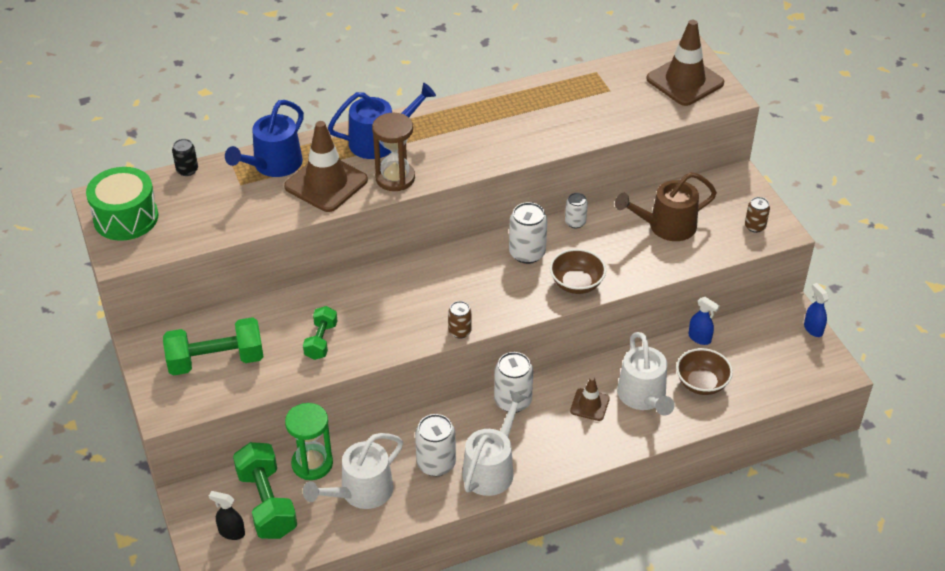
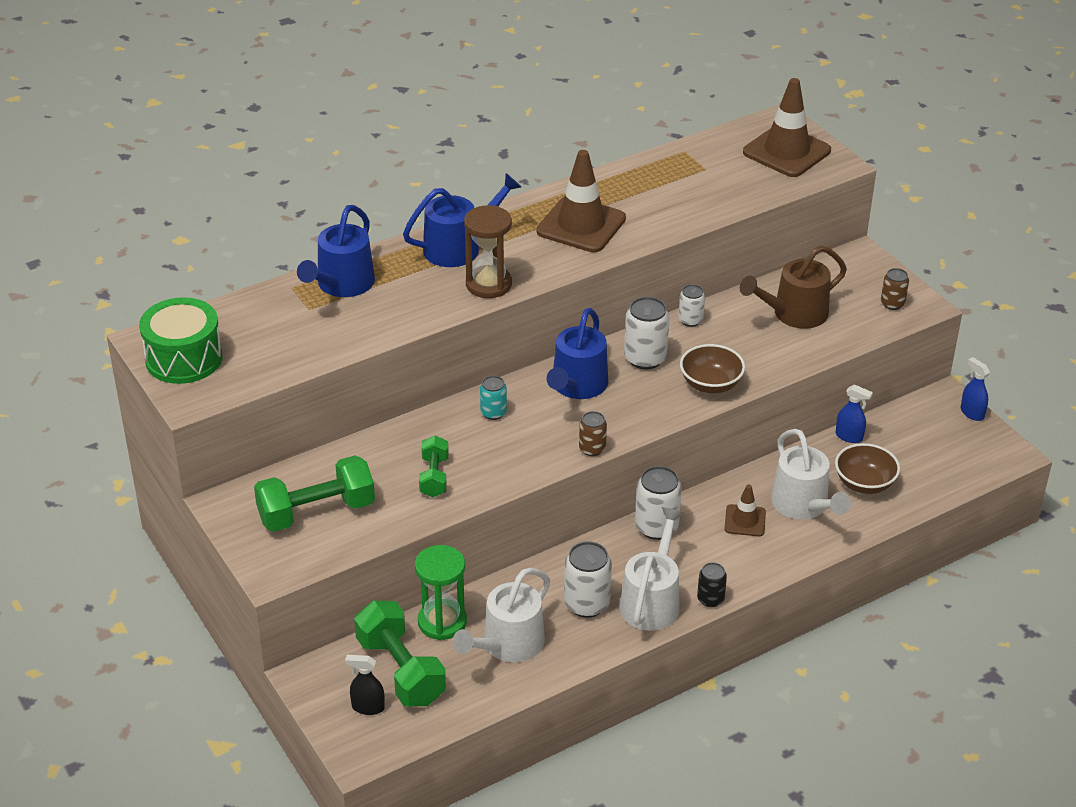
camera: 10 degrees left, 5 degrees down
(187, 170) = (241, 300): black can -> black can (710, 599)
(326, 183) = (410, 298): brown traffic cone -> brown traffic cone (581, 225)
(386, 288) = (493, 413): none -> turquoise can
(463, 272) = (577, 386): none -> blue watering can

